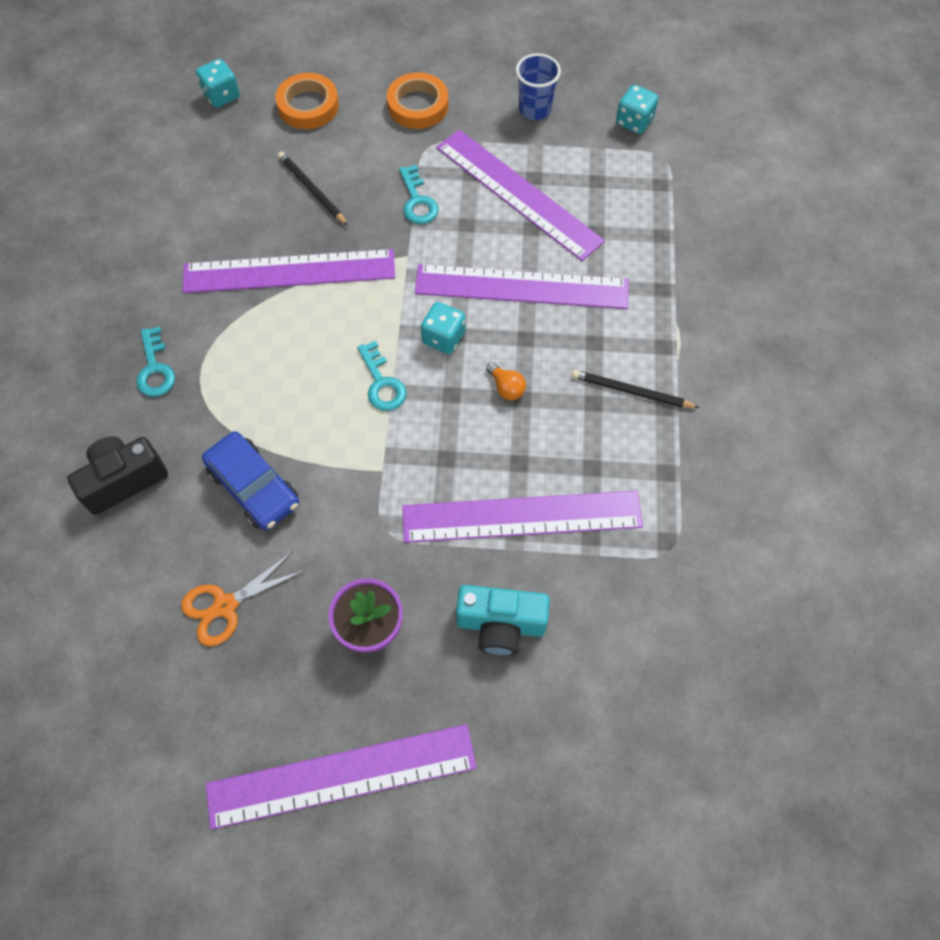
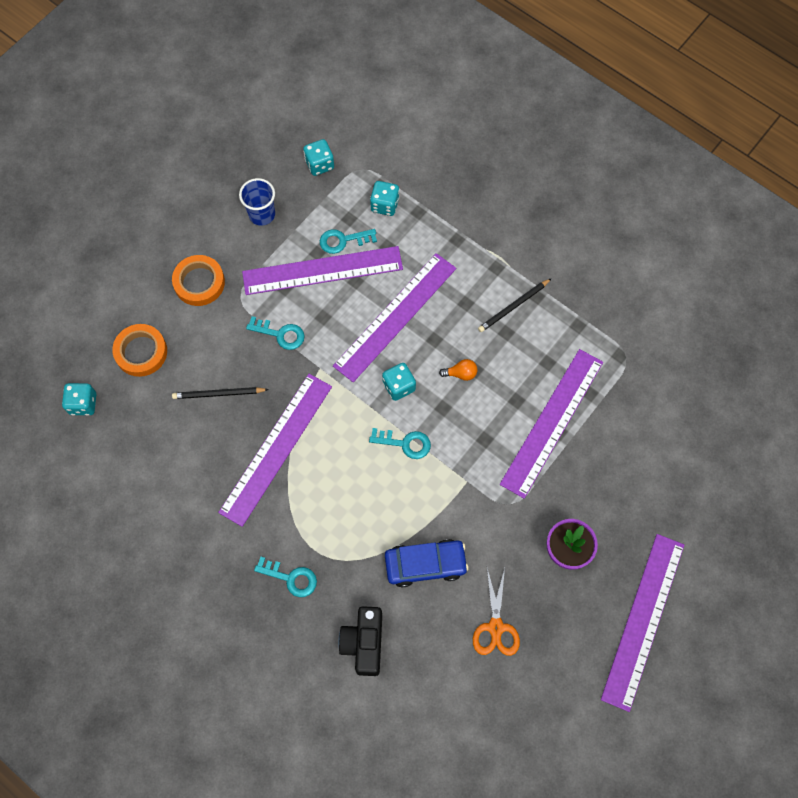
camera: 55 degrees left, 5 degrees up
(500, 625) = (610, 478): turquoise camera -> none
(567, 191) = (343, 240): none -> turquoise key
(641, 202) = (385, 205): none -> turquoise dice

